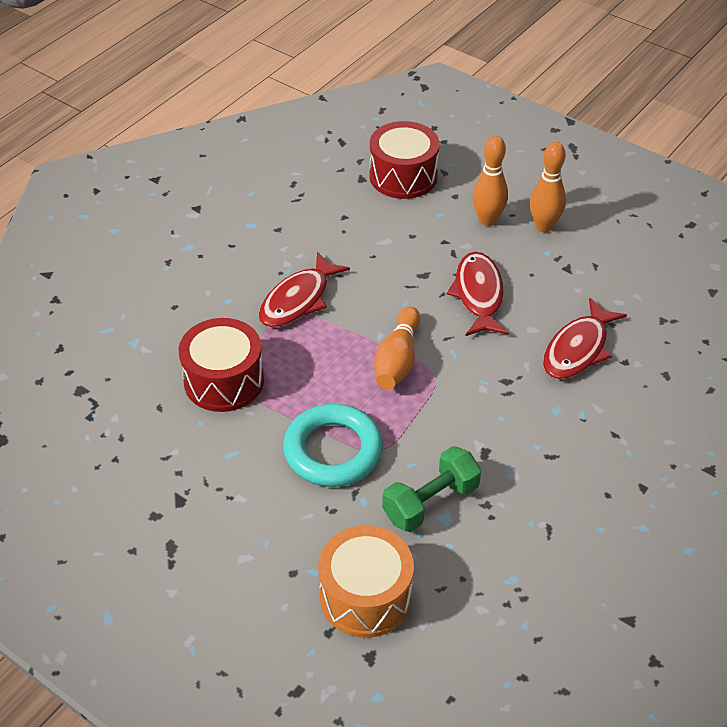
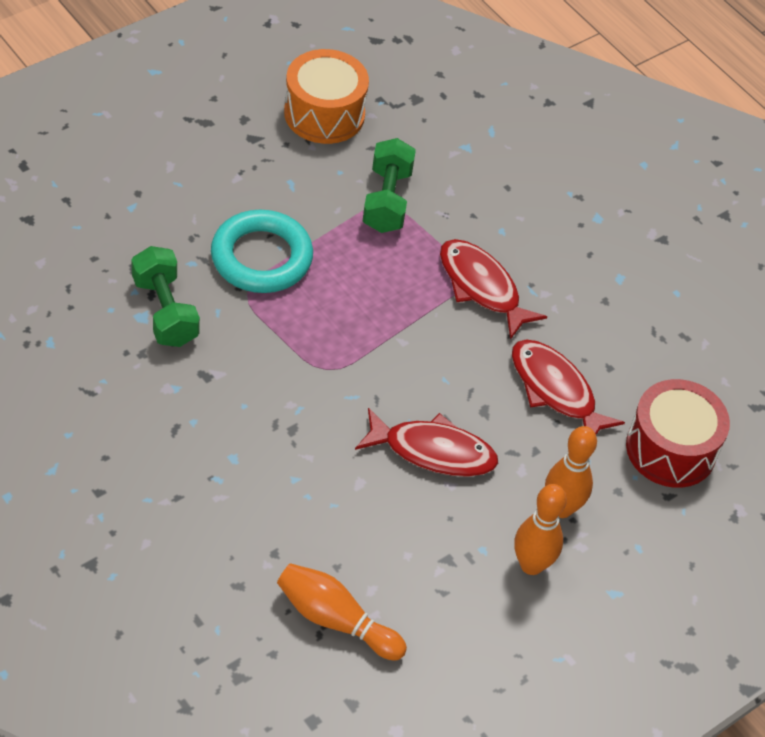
camera: 100 degrees right, 5 degrees up
(224, 381) = (387, 200): red drum -> green dumbbell
(366, 596) = (88, 233): orange drum -> orange drum (324, 114)
(397, 360) = (360, 344): orange bowling pin -> orange bowling pin (335, 620)
(578, 349) = (311, 514): red fish -> red fish (555, 390)

